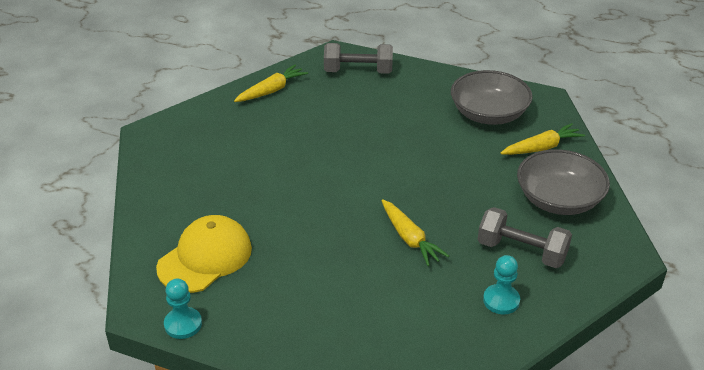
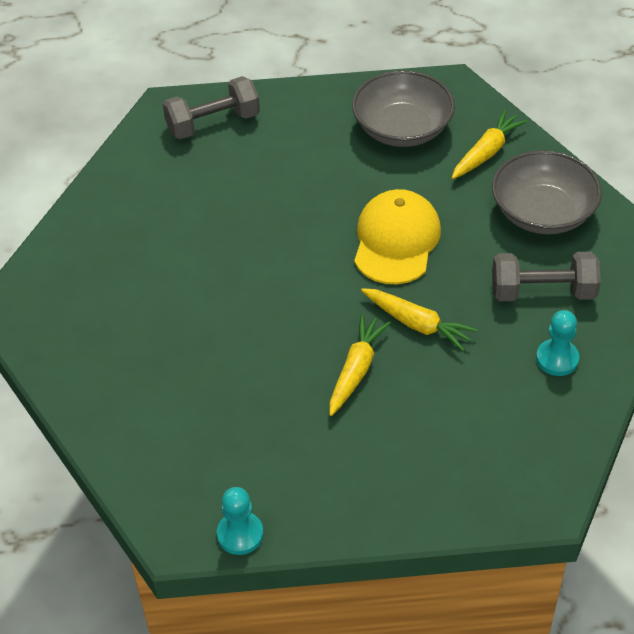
camera: 25 degrees left, 10 degrees up
(205, 258) = (205, 443): yellow cap -> yellow cap (396, 240)
(271, 90) = (124, 189): yellow carrot -> yellow carrot (356, 370)

